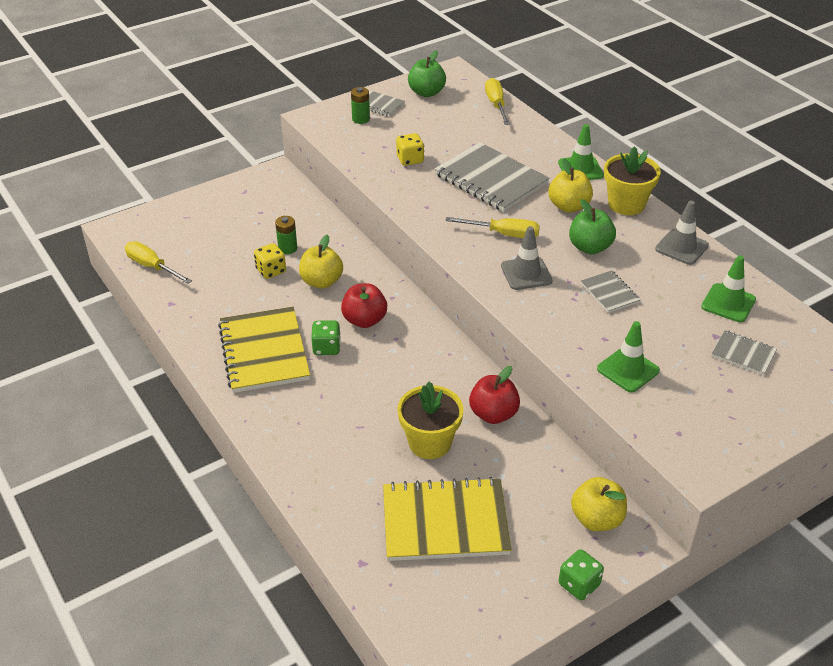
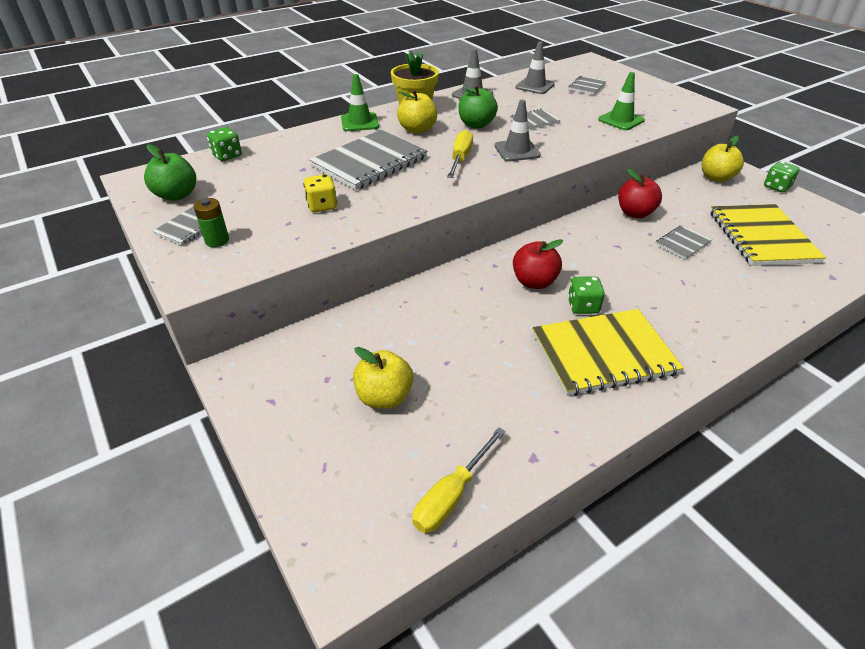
camera: 90 degrees left, 0 degrees up
(271, 271) = (456, 358): yellow dice -> none
(287, 248) = (410, 346): green battery -> none
(321, 281) = (474, 314): yellow apple -> yellow apple (384, 397)
(430, 443) = (682, 243): yellow flower pot -> grey notebook
(496, 105) = (227, 156): yellow screwdriver -> green dice
(728, 303) = (535, 86): green traffic cone -> grey traffic cone

